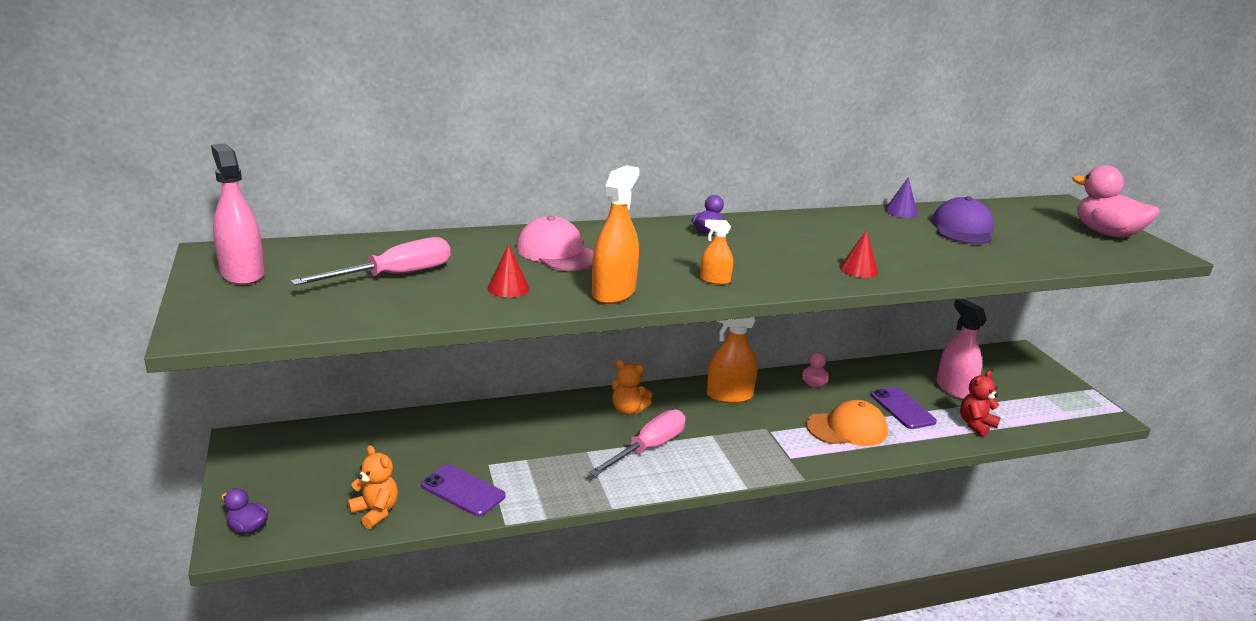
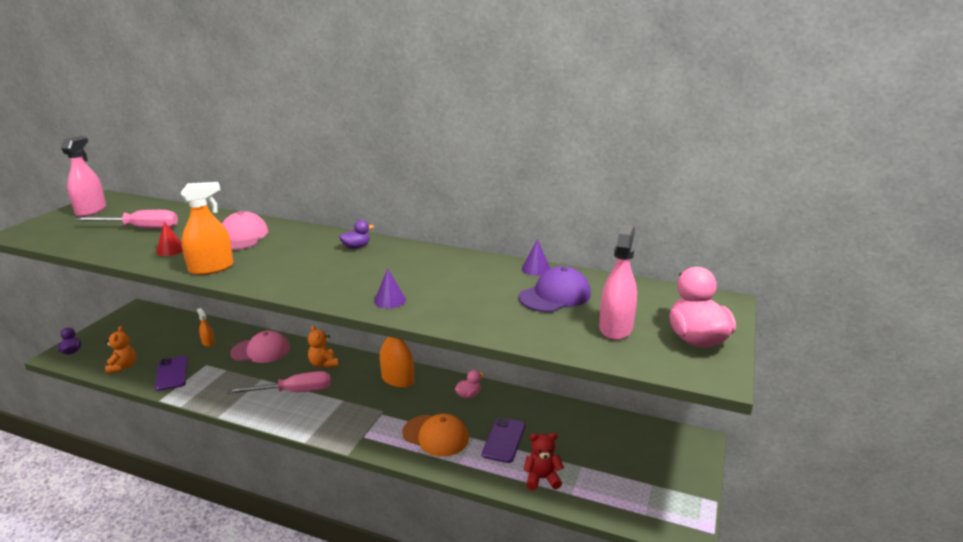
camera: 40 degrees right, 0 degrees up
(529, 424) = (261, 351): none -> pink cap
(714, 280) = (281, 278): orange spray bottle -> orange spray bottle (208, 342)
(858, 269) = (390, 300): red cone -> purple cone
(954, 389) = (575, 444): pink spray bottle -> pink spray bottle (615, 328)

